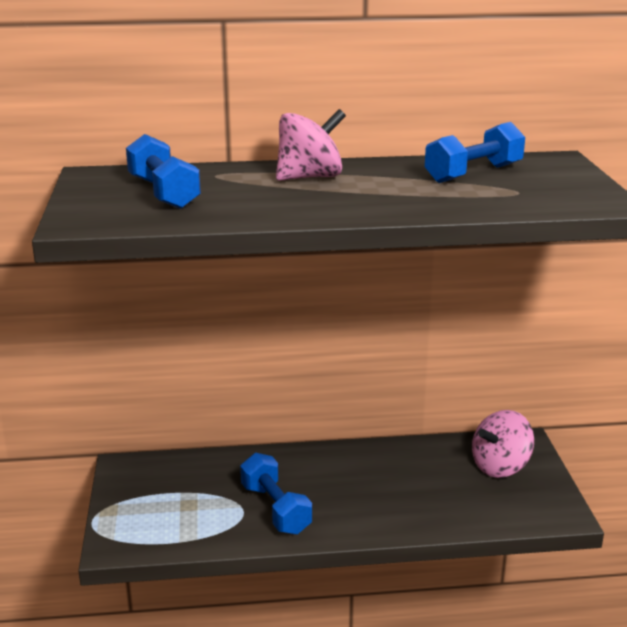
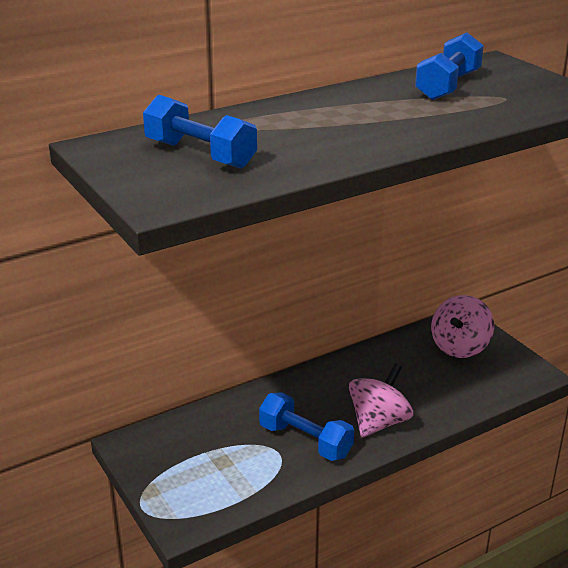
camera: 25 degrees left, 5 degrees up
(310, 177) = (314, 113): pink spinning top -> pink spinning top (378, 422)

